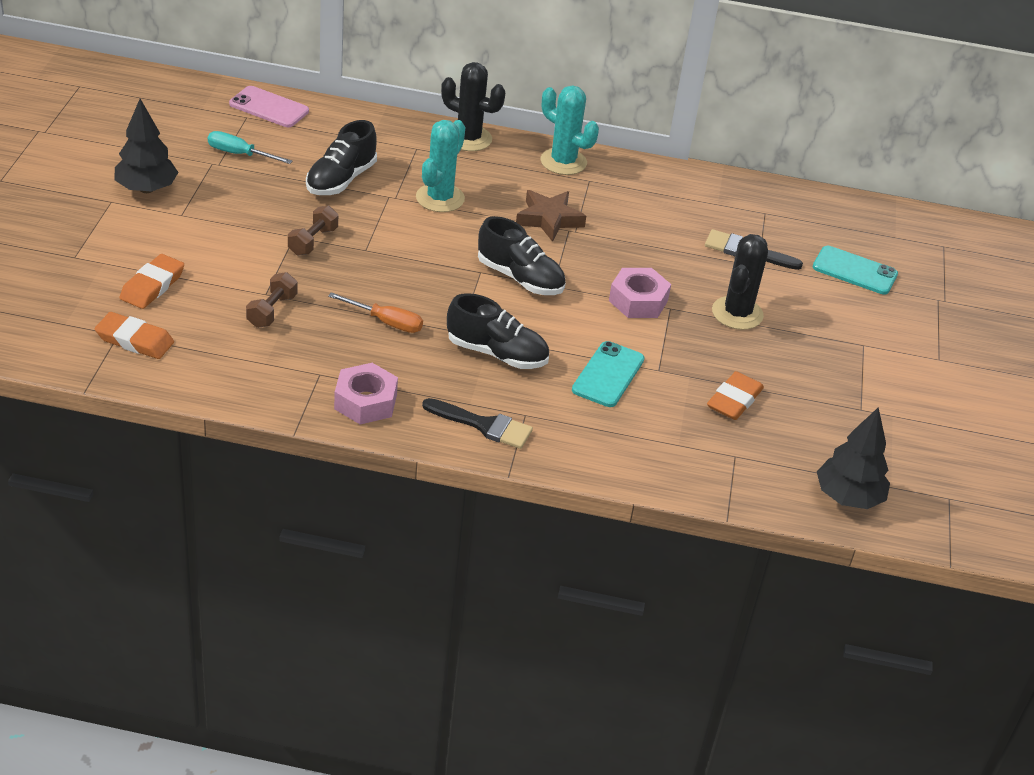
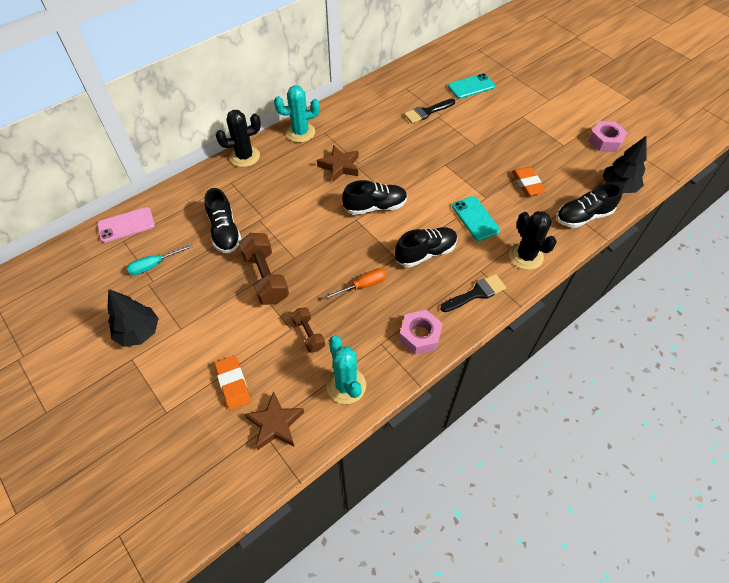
camera: 45 degrees left, 15 degrees up
(135, 340) = (275, 424): orange eraser -> brown star
(313, 241) = (265, 277): brown dumbbell -> brown dumbbell, size x1.73
(440, 198) = (282, 199): turquoise cactus -> turquoise cactus (346, 385)
(638, 301) = (430, 172): pink nut -> pink nut (605, 141)
(737, 313) = (468, 143): black cactus -> black cactus (526, 256)
(742, 480) = (583, 216): none -> black shoe

